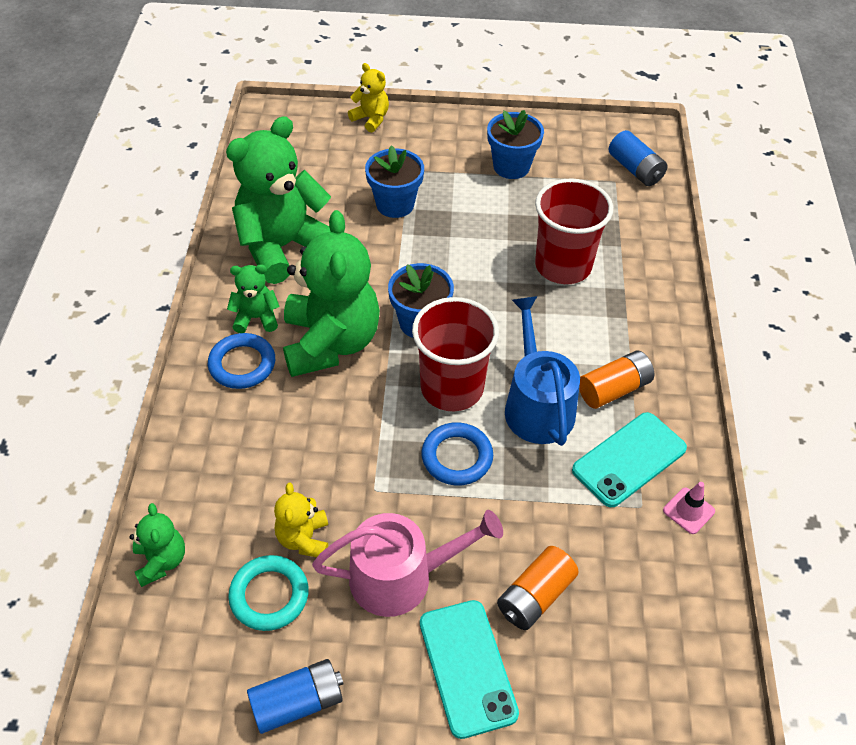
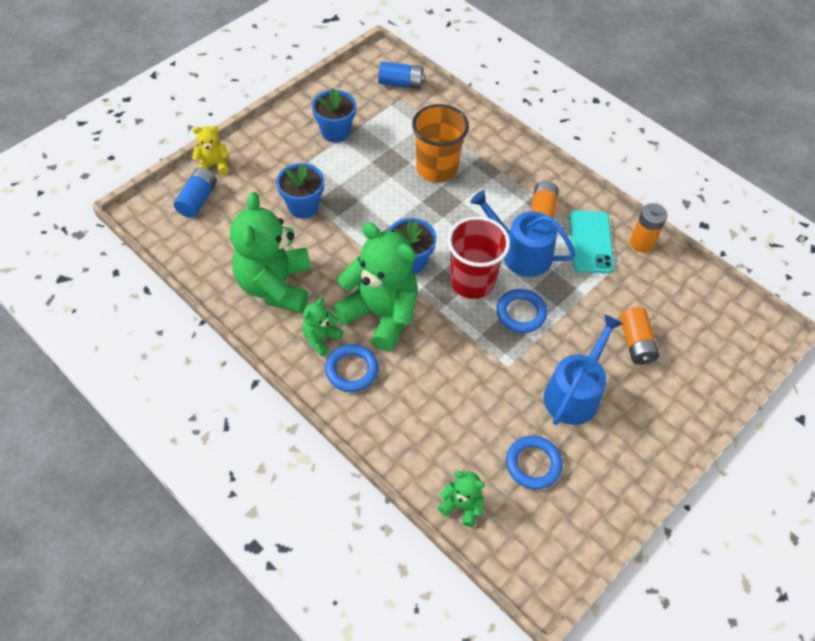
camera: 50 degrees left, 5 degrees up
(269, 595) = (533, 464): turquoise ring -> blue ring
(297, 702) = (611, 494): blue battery -> blue battery (197, 200)
(304, 539) = (510, 422): yellow teddy bear -> none
(401, 577) = (574, 393): pink watering can -> blue watering can
(467, 667) = (652, 402): turquoise phone -> none
(563, 266) = (436, 168): red cup -> orange cup
(688, 511) = (641, 243): pink traffic cone -> orange battery

